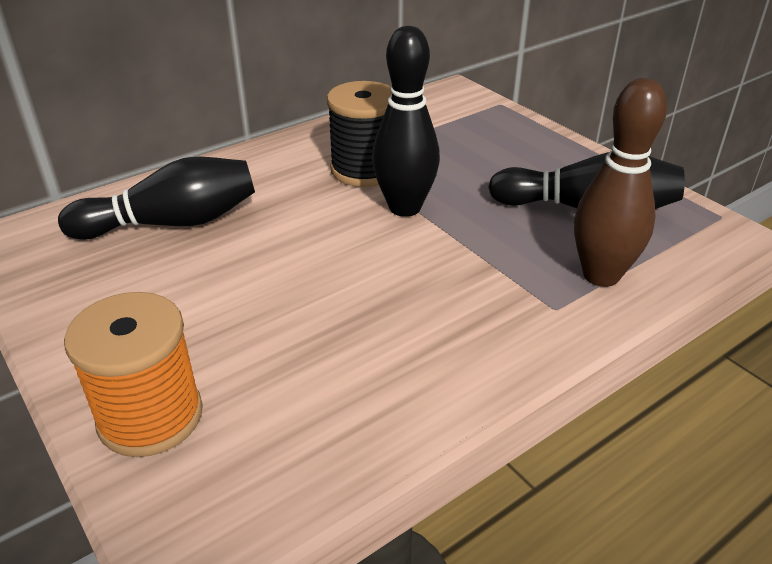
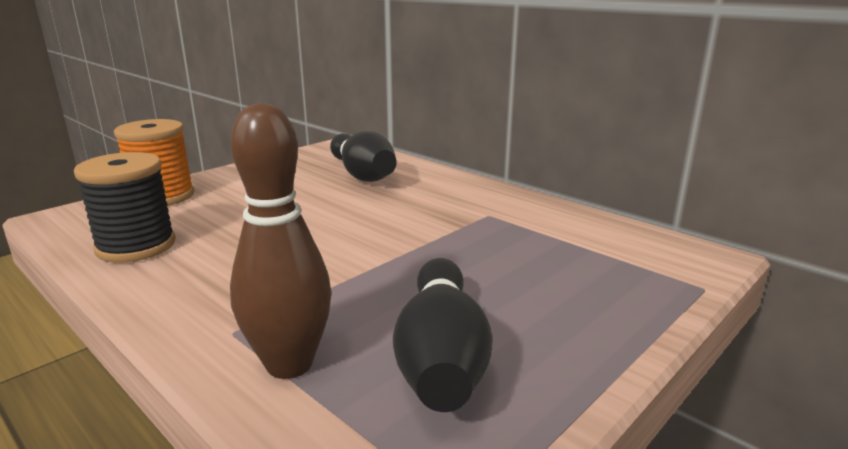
camera: 80 degrees right, 15 degrees down
(364, 170) = (470, 224): black spool -> black spool (136, 246)
(405, 208) = (408, 246): black bowling pin -> none

